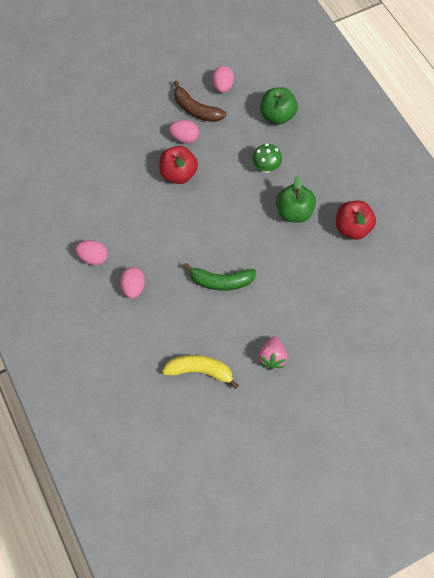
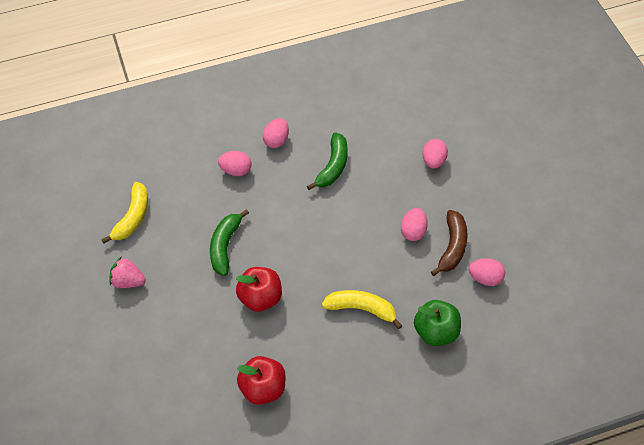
camera: 100 degrees right, 10 degrees down
(107, 128) = (433, 161): none -> pink egg
(121, 206) = (333, 166): none -> green banana
(178, 174) = (365, 221): red apple -> red apple (260, 298)
(196, 109) = (452, 247): brown banana -> brown banana turned 150 degrees clockwise
(266, 167) = (362, 309): green mushroom -> yellow banana
(294, 212) = (296, 329): green apple -> none

